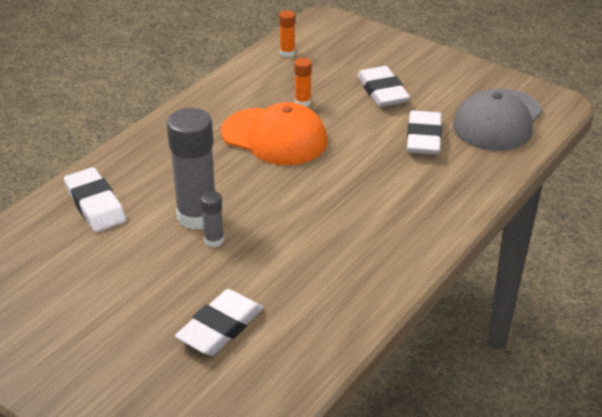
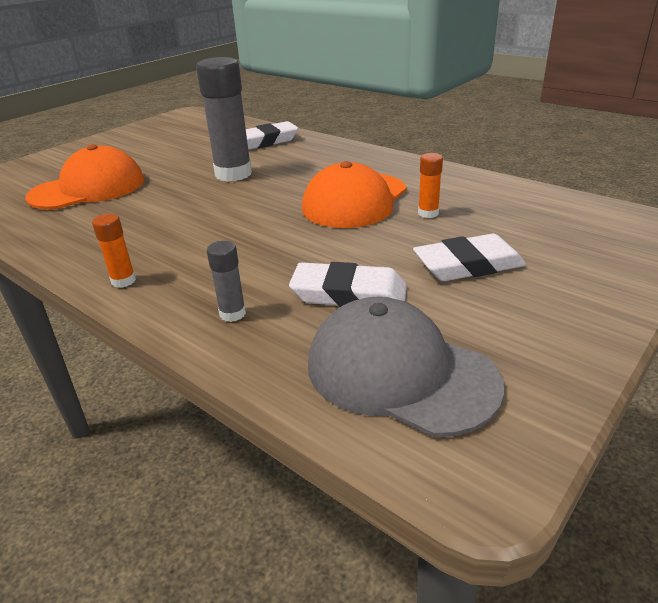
camera: 95 degrees right, 5 degrees down
(214, 240) = (197, 181): grey glue stick -> grey glue stick (232, 313)
(220, 327) = (88, 188): white eraser -> orange cap
(287, 53) = (544, 203): orange glue stick -> orange glue stick (123, 281)

